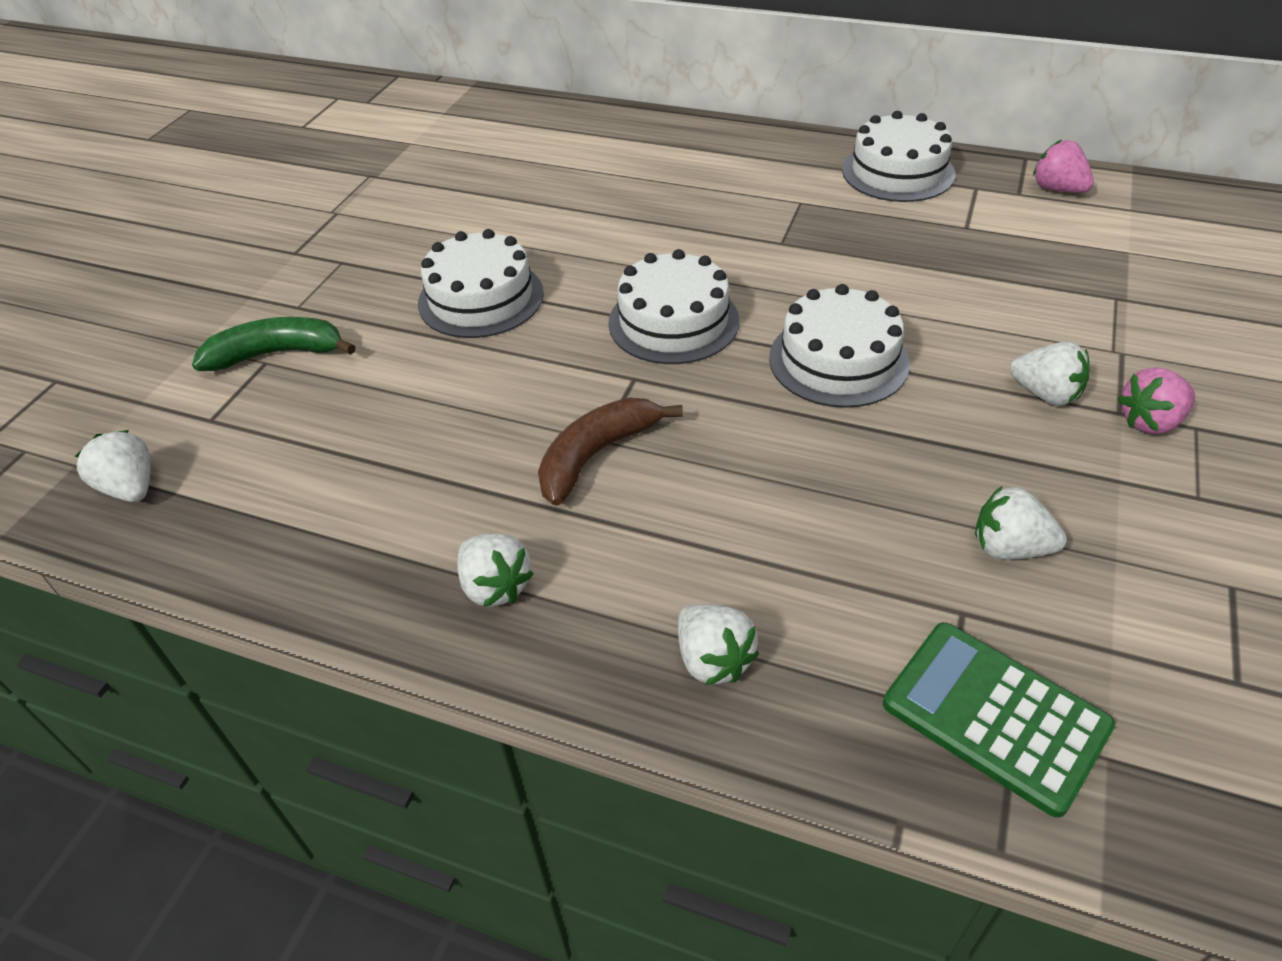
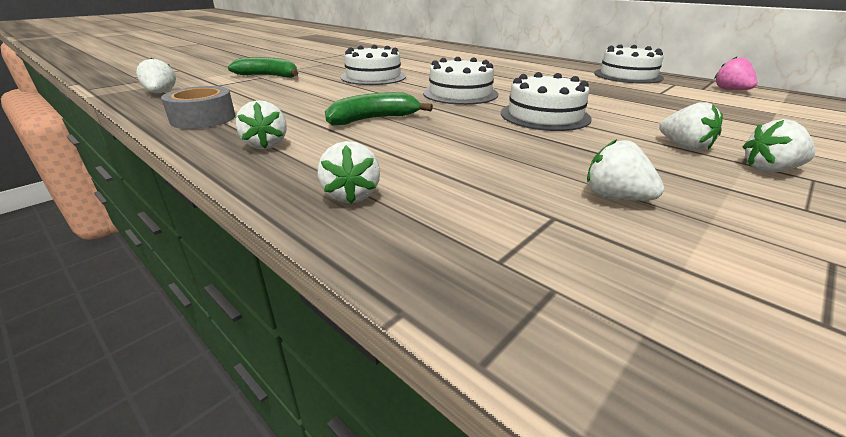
camera: 20 degrees right, 15 degrees down
(313, 547) = (203, 118): none -> grey tape
(596, 455) = (373, 119): brown banana -> green banana
(994, 716) = (541, 275): green calculator -> none
(1150, 421) = (770, 170): pink strawberry -> white strawberry

